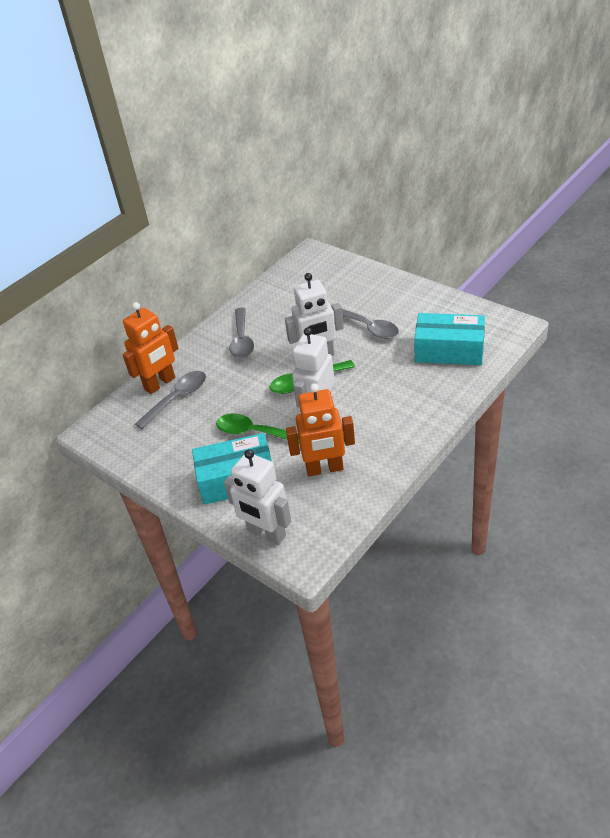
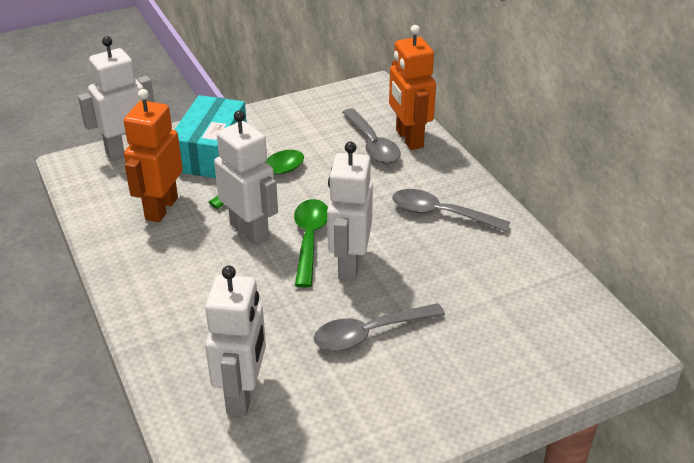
camera: 110 degrees right, 5 degrees down
(449, 350) = (243, 395): turquoise box -> white robot

